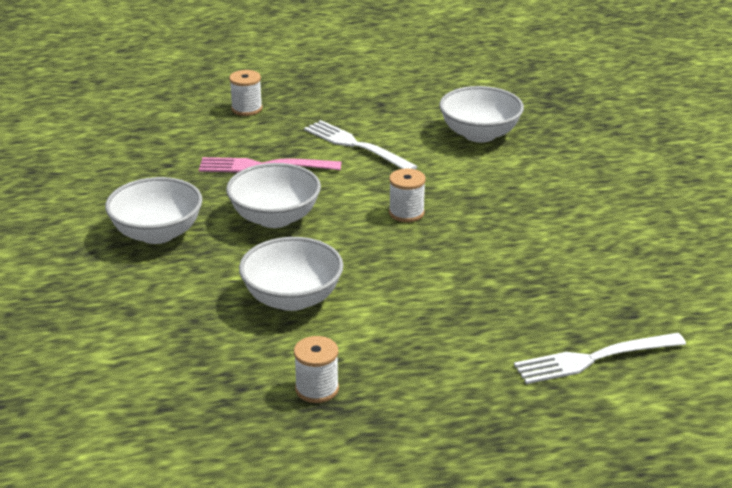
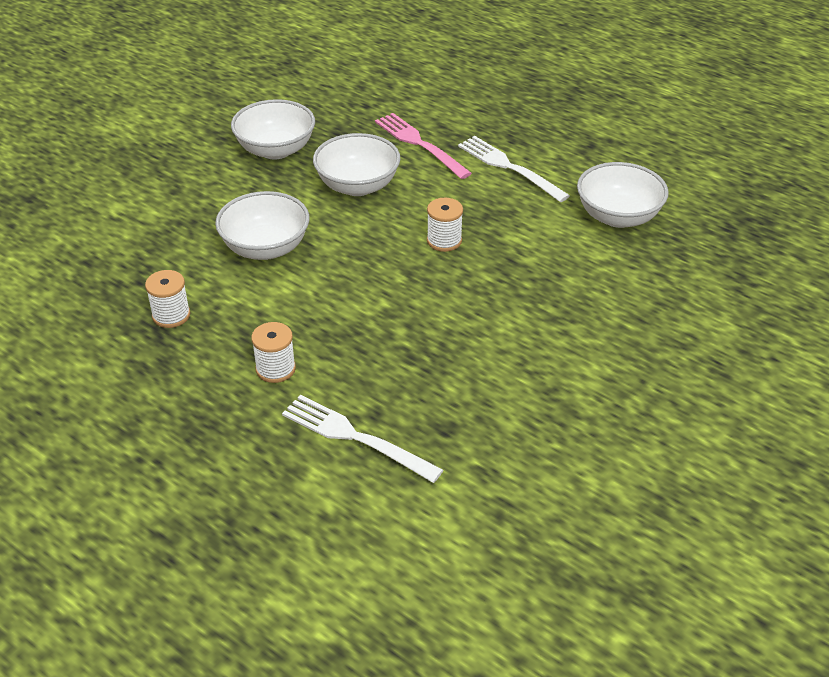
camera: 50 degrees right, 10 degrees up
(246, 109) = (488, 93): white spool -> white spool (275, 369)
(355, 145) = (508, 167): white fork -> white fork turned 45 degrees counterclockwise

